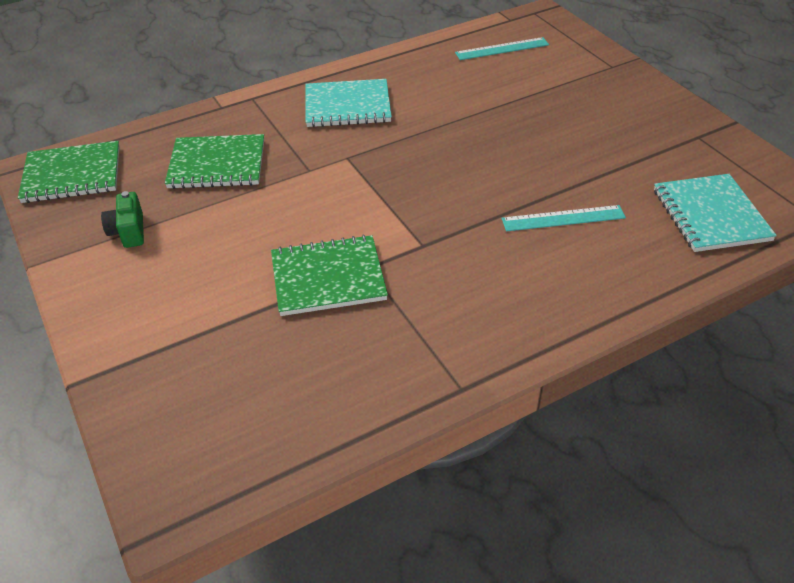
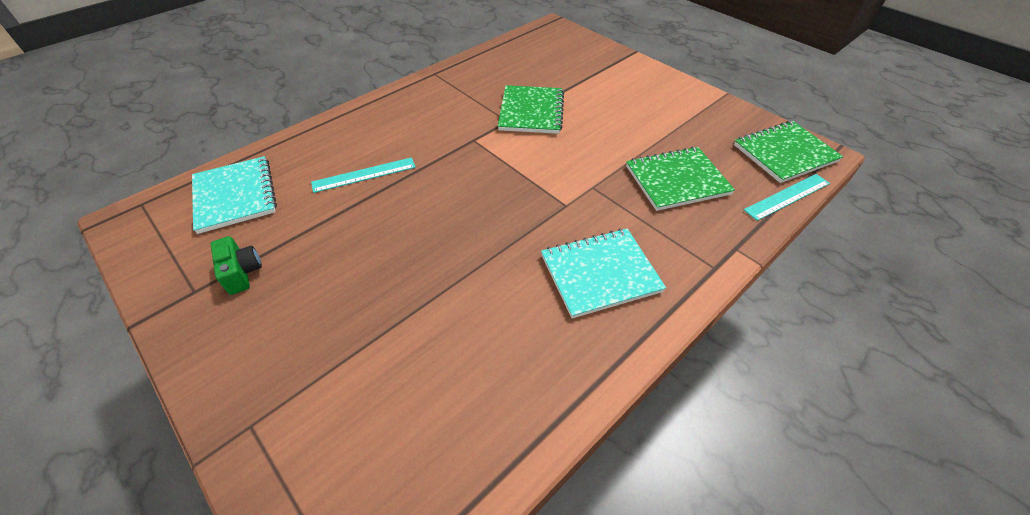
camera: 165 degrees right, 5 degrees up
(128, 231) = (689, 119): green camera -> green camera (242, 272)
(328, 277) = (531, 111): green notebook -> green notebook turned 60 degrees counterclockwise
(502, 49) = (422, 445): turquoise ruler -> turquoise ruler (787, 197)

